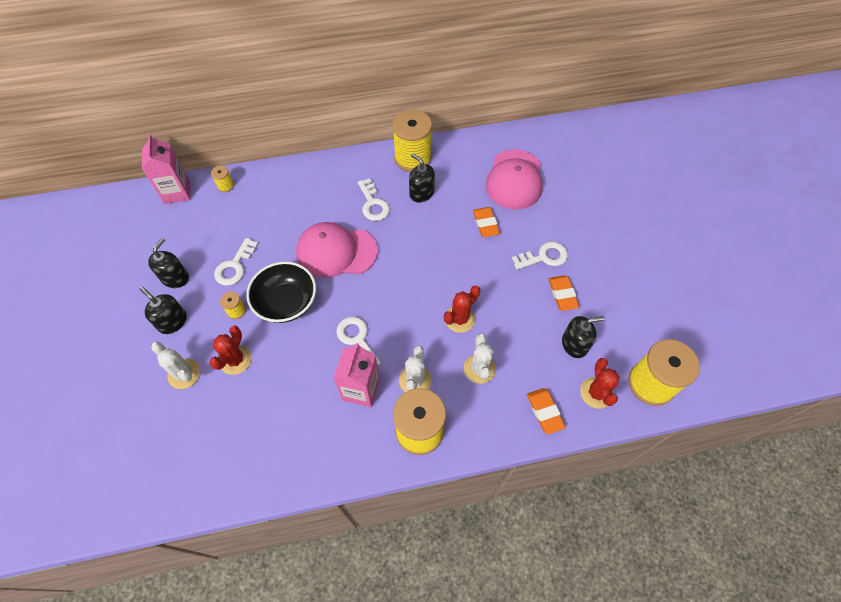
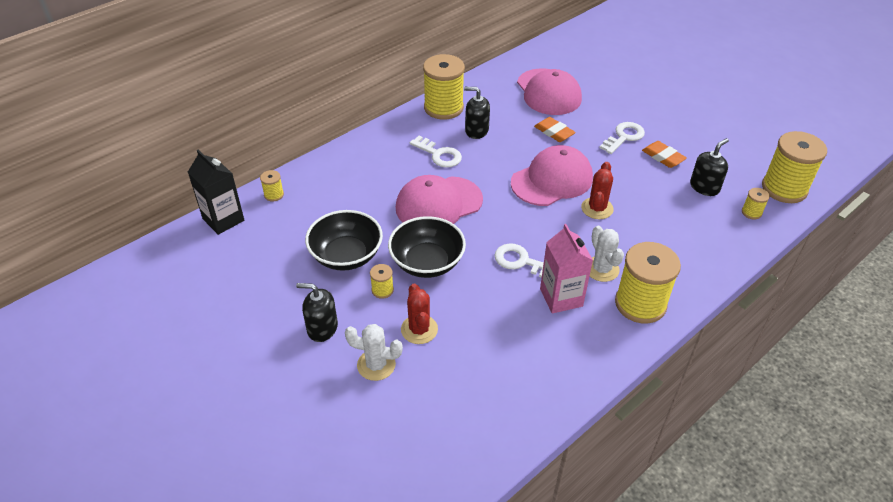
camera: 30 degrees left, 15 degrees down
(175, 278) = (290, 291): black soap dispenser -> none
(177, 192) = (223, 219): pink carton -> black carton
(235, 266) = (346, 255): white key -> black bowl
(444, 272) = (552, 180): none -> pink cap
(479, 368) = (647, 236): white cactus -> none
(544, 412) = (726, 243): orange eraser -> none
(596, 393) = (751, 212): red cactus -> yellow spool

